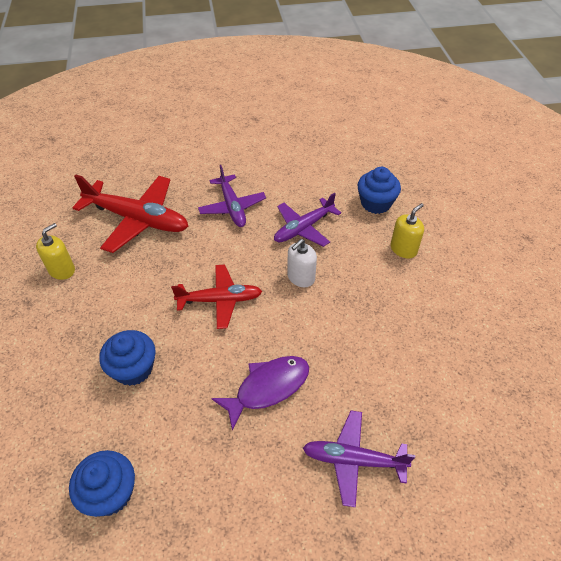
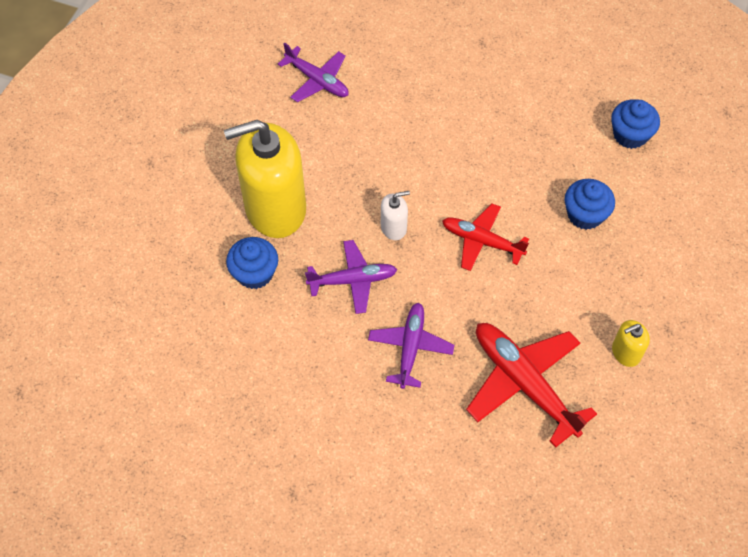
camera: 150 degrees left, 10 degrees up
(268, 388) = (482, 149): purple fish -> none
(353, 460) = (451, 77): purple plane -> purple plane (317, 80)
(403, 249) = (275, 208): yellow soap dispenser -> yellow soap dispenser, size x2.39

